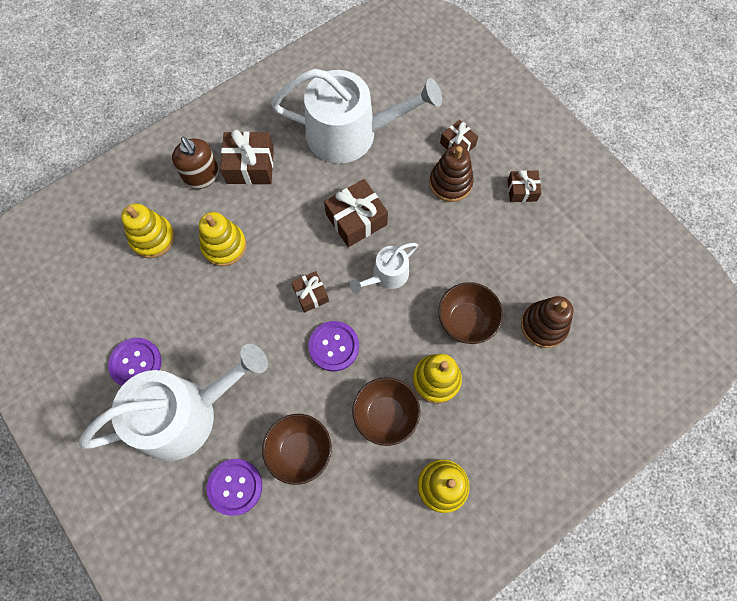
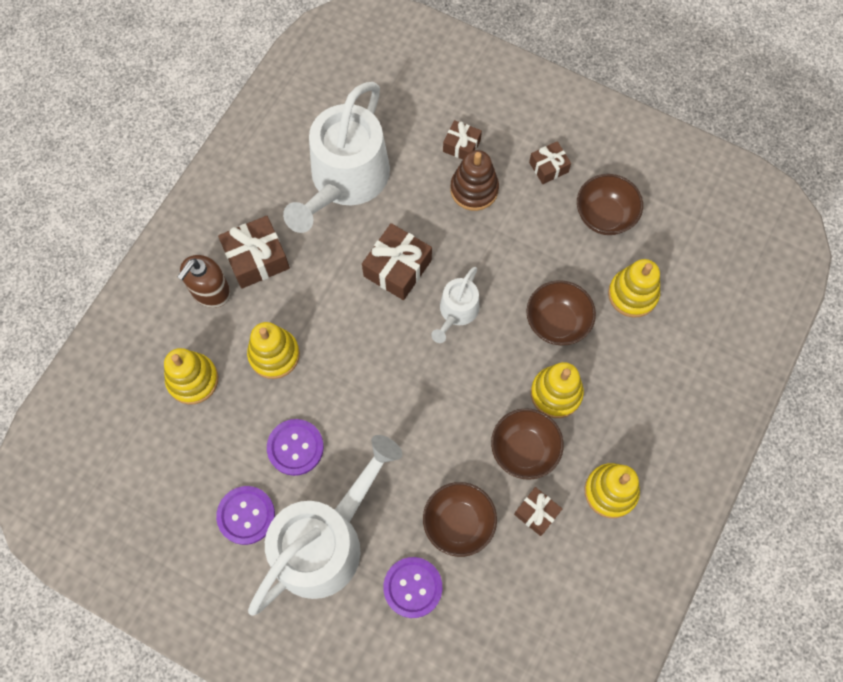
camera: 25 degrees left, 0 degrees up
(202, 176) = (210, 291): brown soap dispenser -> brown soap dispenser turned 90 degrees clockwise
(311, 294) = (390, 365): brown gift -> brown gift (536, 513)
(334, 346) = (440, 406): purple button -> purple button (295, 447)
(350, 133) = (345, 180): white watering can -> white watering can turned 135 degrees clockwise
(543, 325) = (632, 294): brown stacking toy -> yellow stacking toy
(550, 250) = (604, 216): none -> brown bowl

